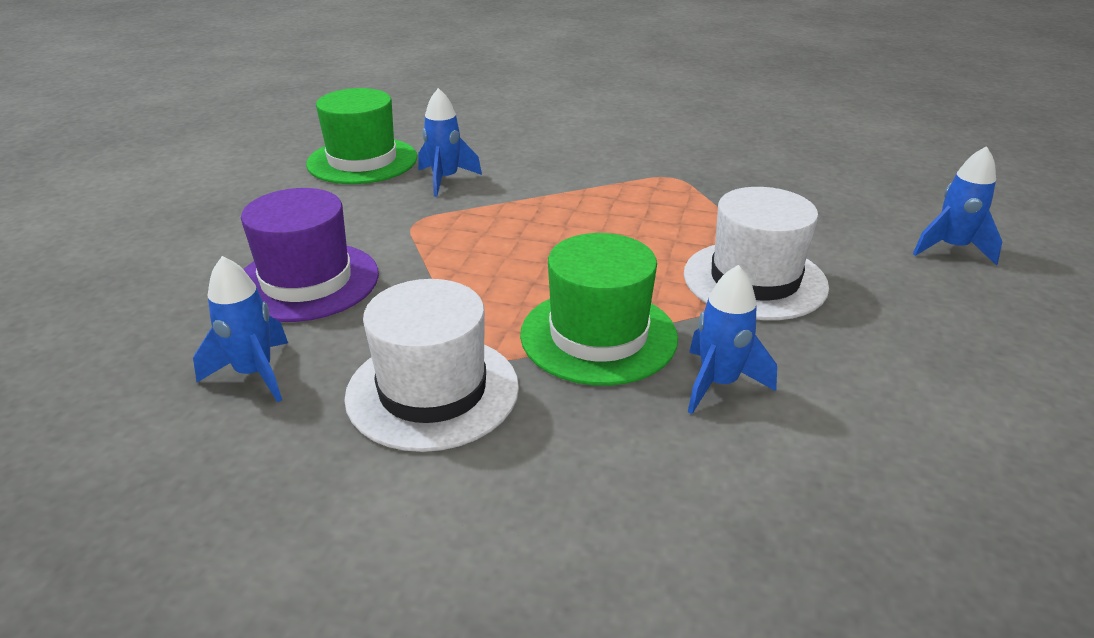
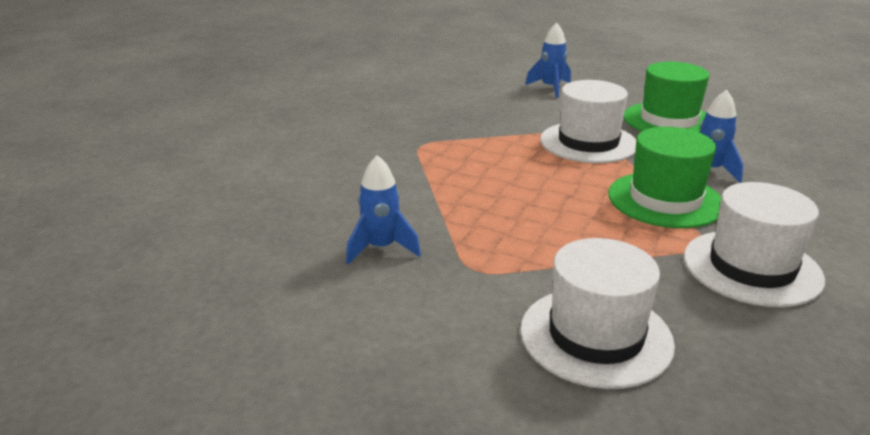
camera: 80 degrees left, 5 degrees down
(254, 374) = (760, 360): blue rocket -> none
(306, 281) = (595, 336): purple hat -> white hat
(362, 161) = (298, 304): green hat -> green hat (669, 120)

